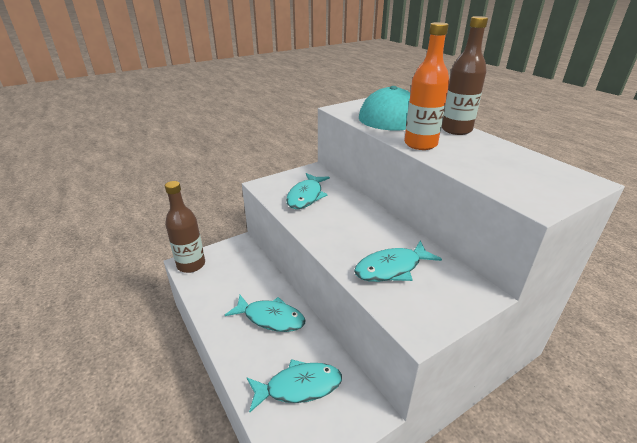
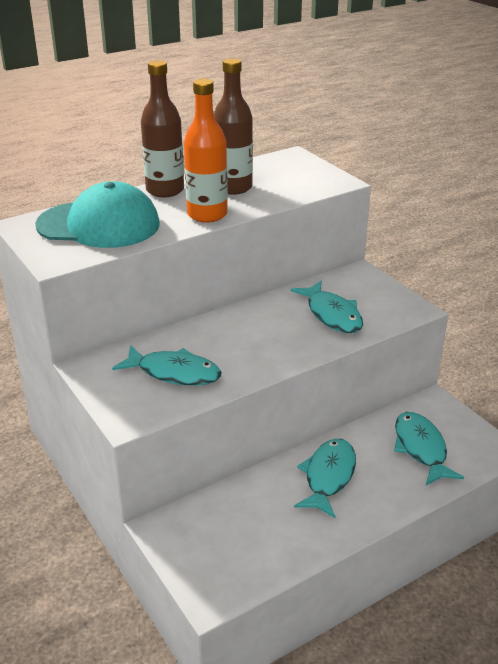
camera: 90 degrees left, 0 degrees up
(191, 265) = (217, 586): brown bottle -> brown bottle (233, 187)

